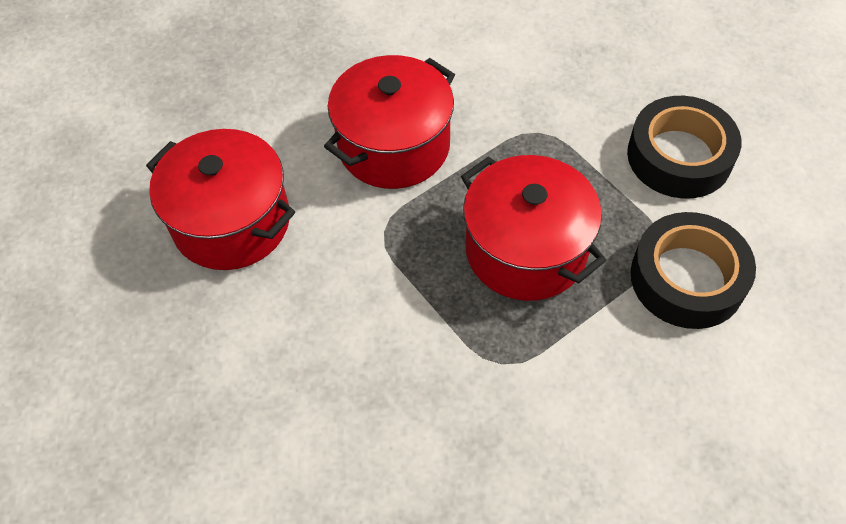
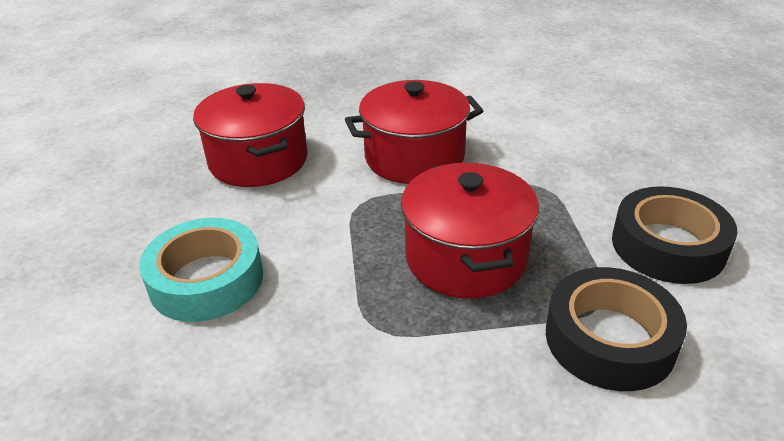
camera: 30 degrees right, 20 degrees down
(309, 394) = (206, 280): none -> turquoise tape

